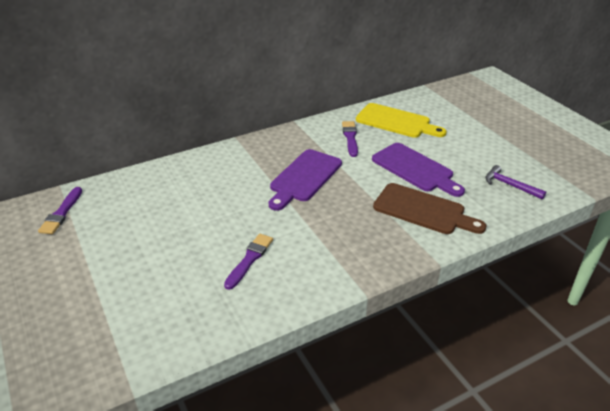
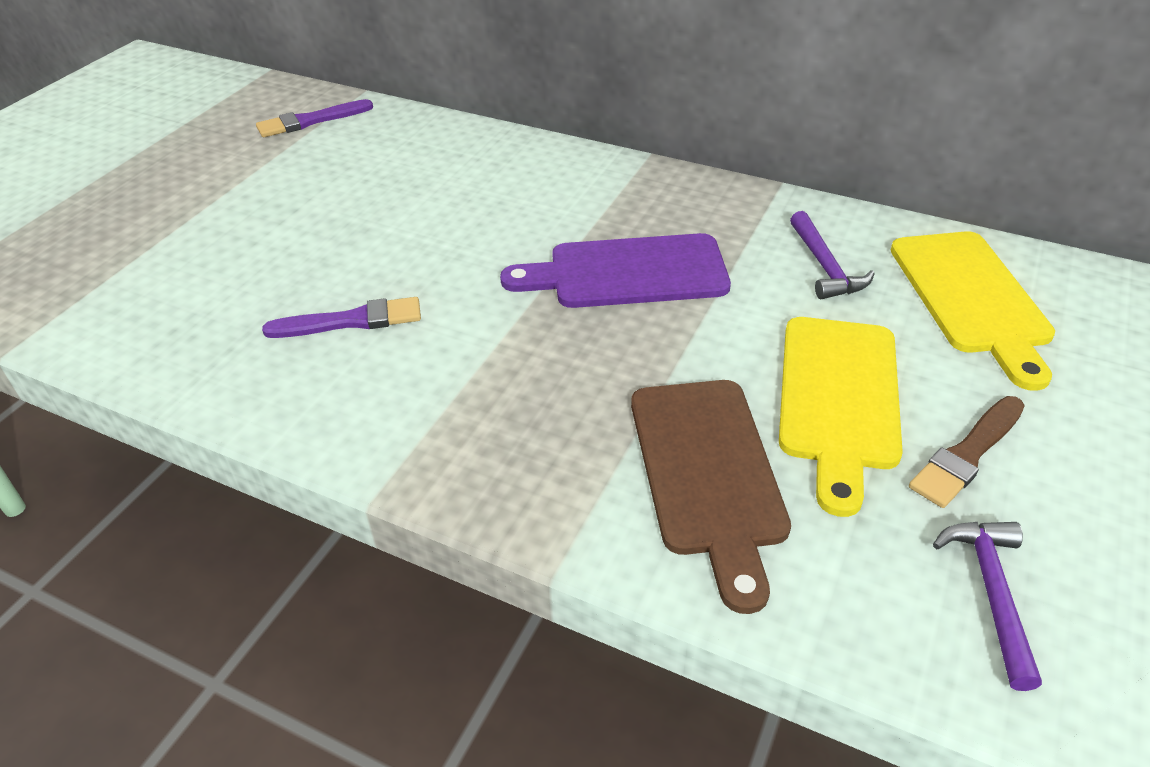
camera: 55 degrees right, 5 degrees up
(350, 137) = (825, 266): purple brush -> purple hammer
(415, 169) = (838, 399): purple cutting board -> yellow cutting board
(459, 160) = (967, 454): none -> brown brush

